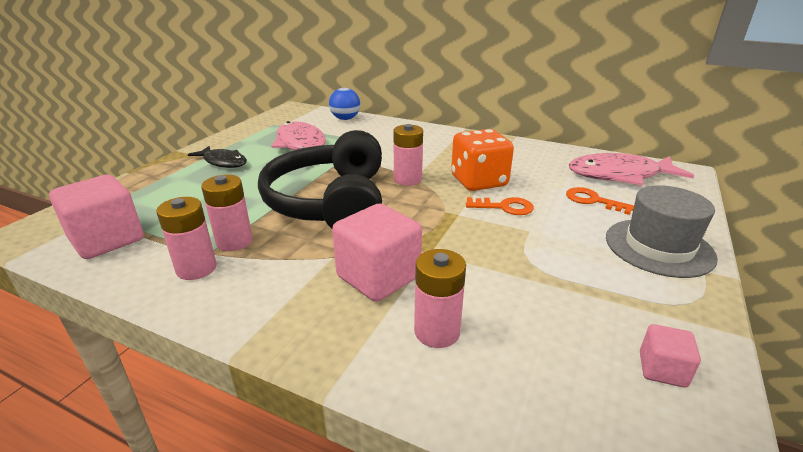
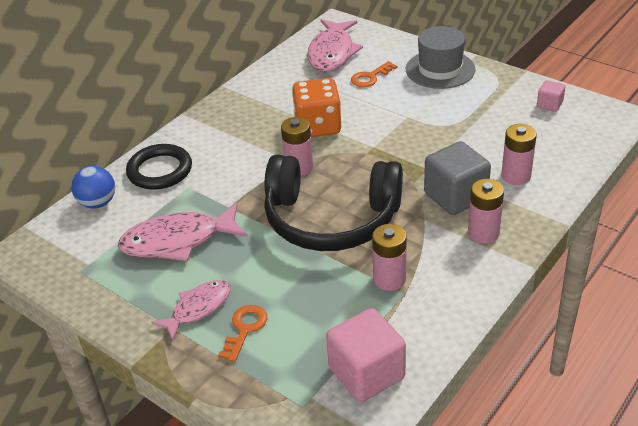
camera: 75 degrees left, 10 degrees up
(196, 268) = (428, 298): pink battery -> pink battery (483, 233)
(223, 162) = (198, 308): black fish -> pink fish
(378, 277) = (455, 196): pink cube -> grey cube
(387, 130) = (160, 170): none -> black ring
(504, 207) = (369, 121): orange key -> orange key (244, 329)

